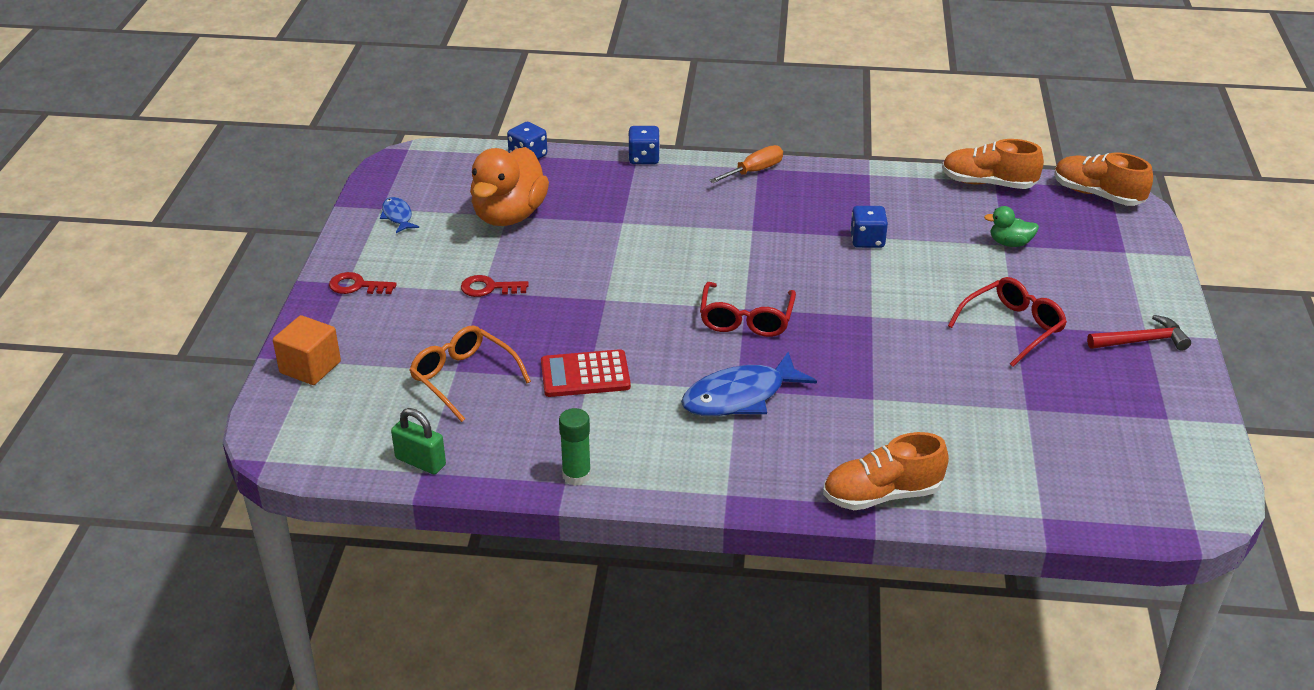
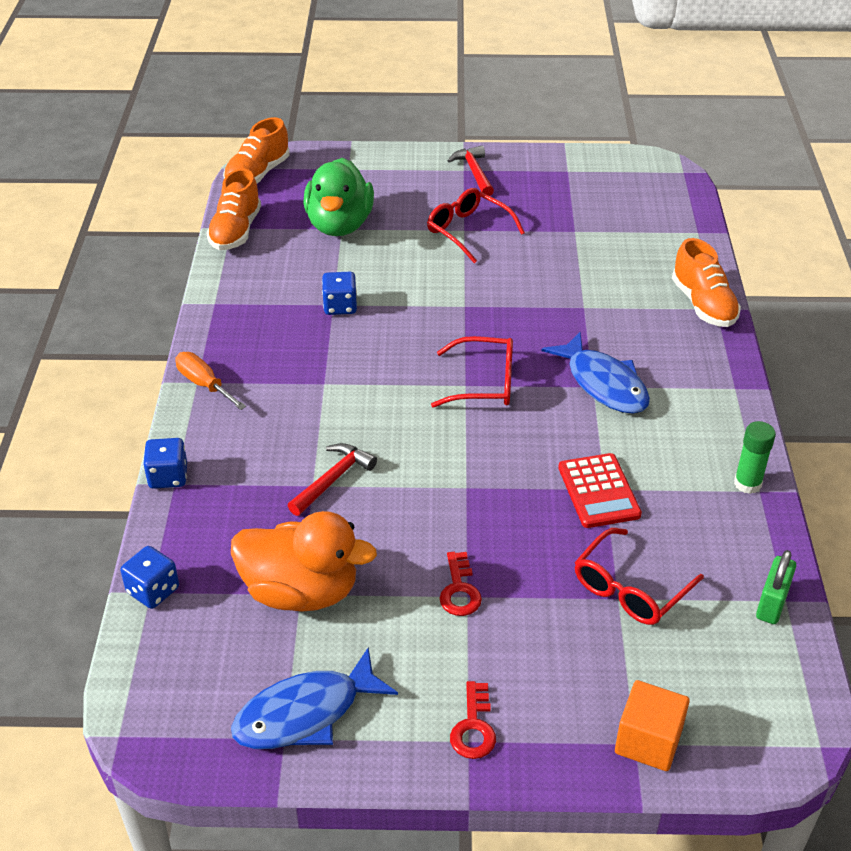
camera: 95 degrees left, 5 degrees up
(398, 216) = (305, 713): blue fish -> blue fish, size x1.92
(463, 378) = (630, 589): orange glasses -> red glasses
(627, 232) = (333, 479): none -> red hammer
(1010, 243) = (339, 225): green duck -> green duck, size x2.15

